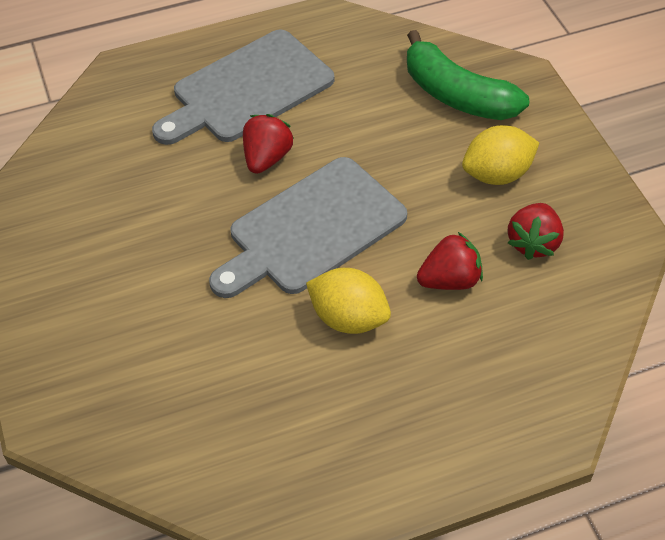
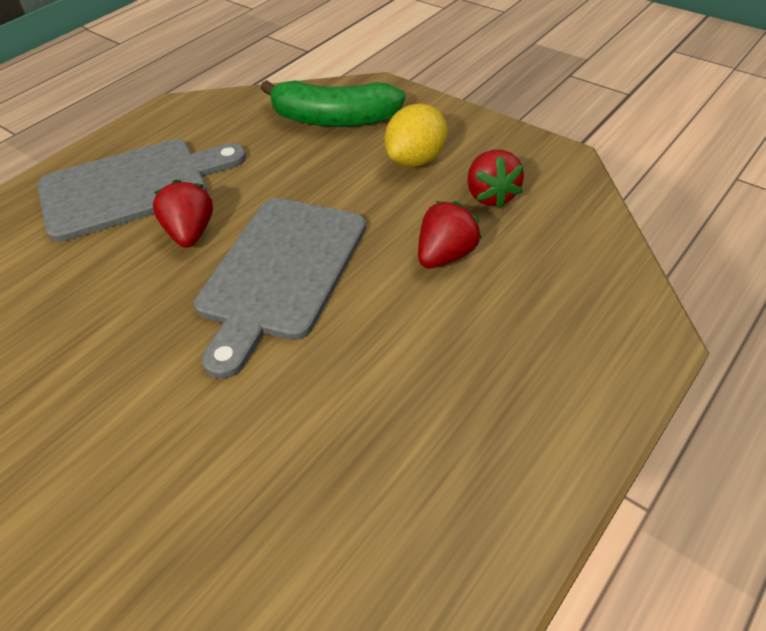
camera: 30 degrees left, 5 degrees down
(248, 90) = (132, 187): grey cutting board -> grey cutting board turned 135 degrees counterclockwise
(348, 318) = (377, 332): yellow lemon -> none

